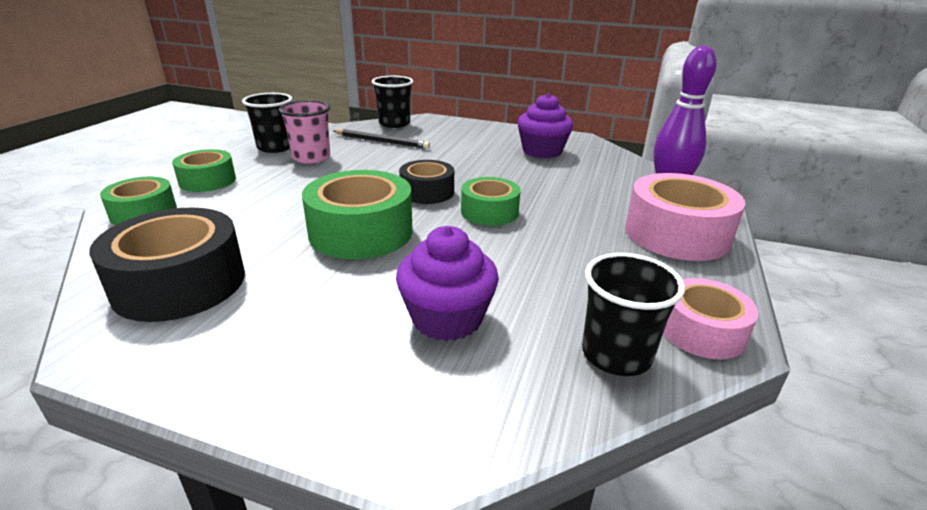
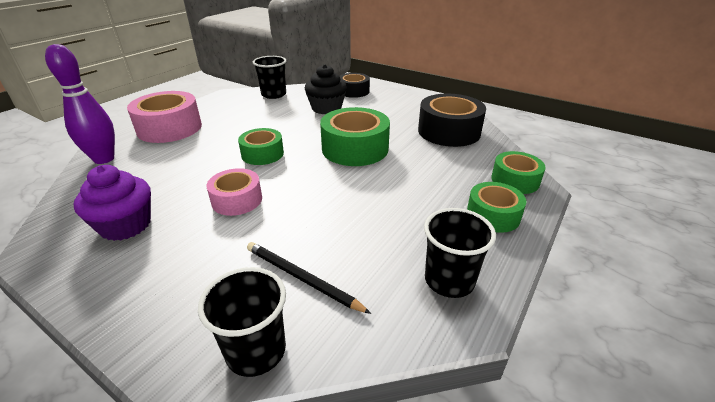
camera: 165 degrees left, 5 degrees up
(311, 157) = (397, 246): pink cup -> none
(427, 192) = (294, 177): black tape -> black tape (354, 91)
(447, 318) = (326, 108): purple cupcake -> black cupcake
(701, 331) = (233, 96): pink tape -> pink tape (237, 200)

